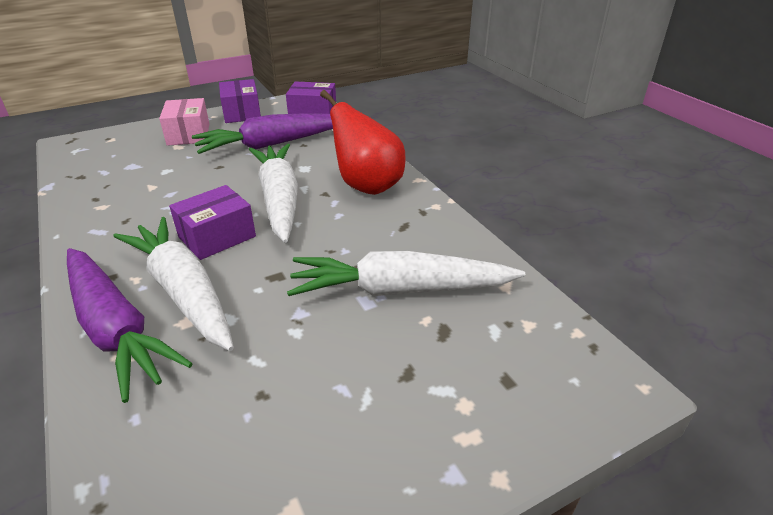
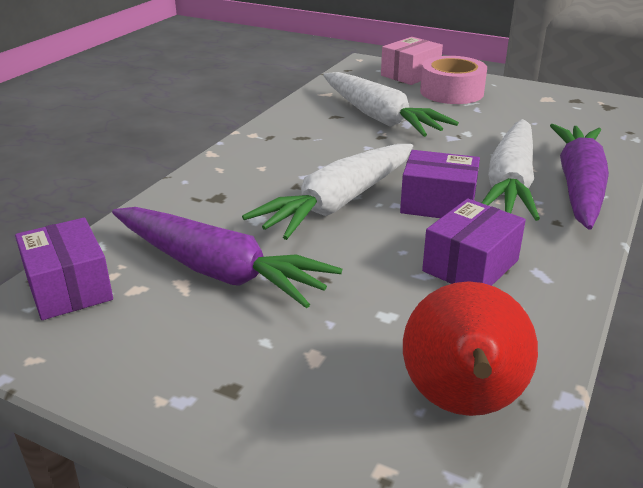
camera: 125 degrees left, 5 degrees down
(188, 134) = (264, 375): pink box -> pink box (410, 74)
(242, 113) = (119, 370): purple box -> purple box (470, 266)
(367, 186) = (254, 171): red pear -> red pear (461, 404)
(420, 404) = (451, 92): none -> pink tape

